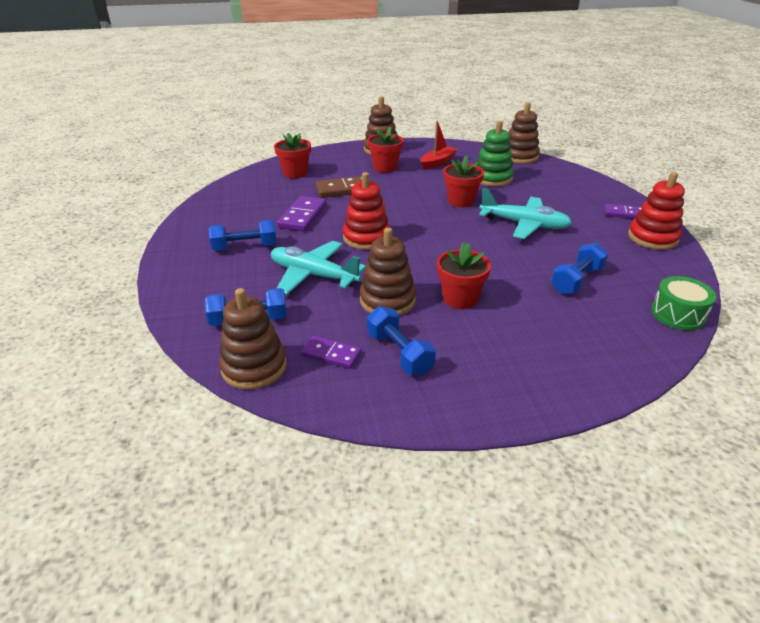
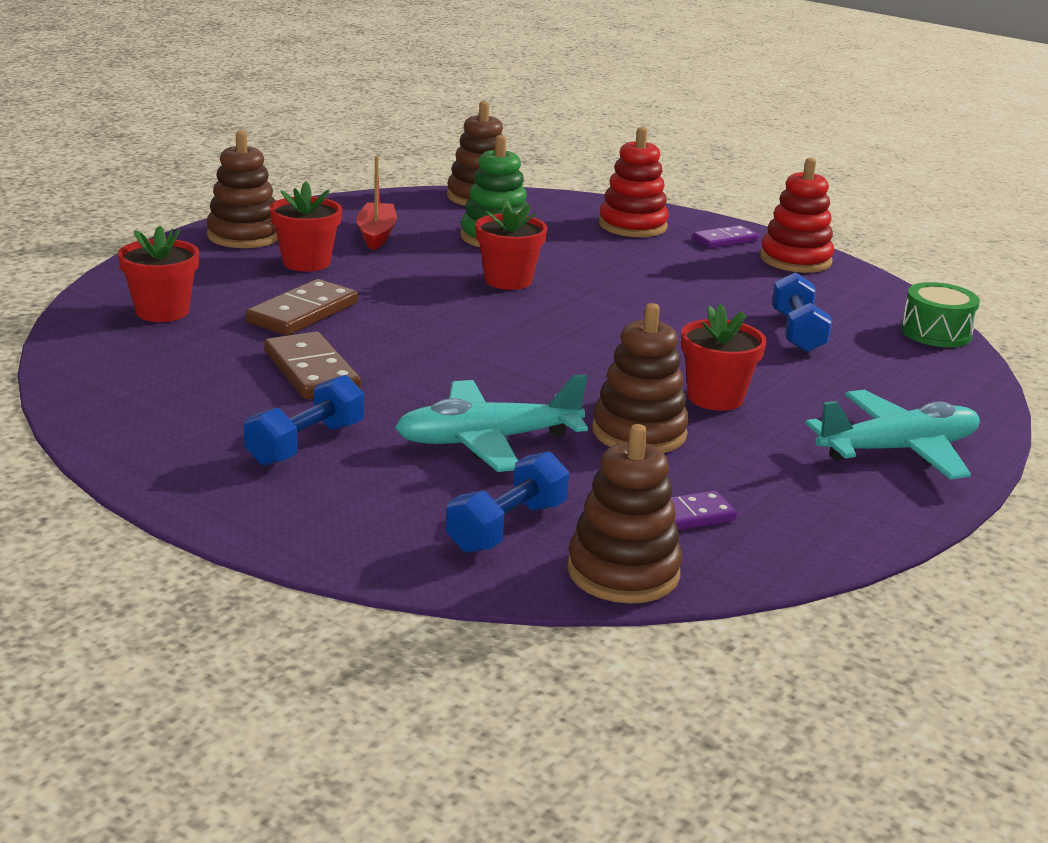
camera: 45 degrees left, 10 degrees down
(302, 216) = (311, 371): purple domino -> brown domino
(366, 238) = (468, 368): red stacking toy -> red stacking toy (632, 226)
(399, 353) = (755, 481): blue dumbbell -> none
(524, 224) = (638, 287): turquoise plane -> turquoise plane (898, 450)

